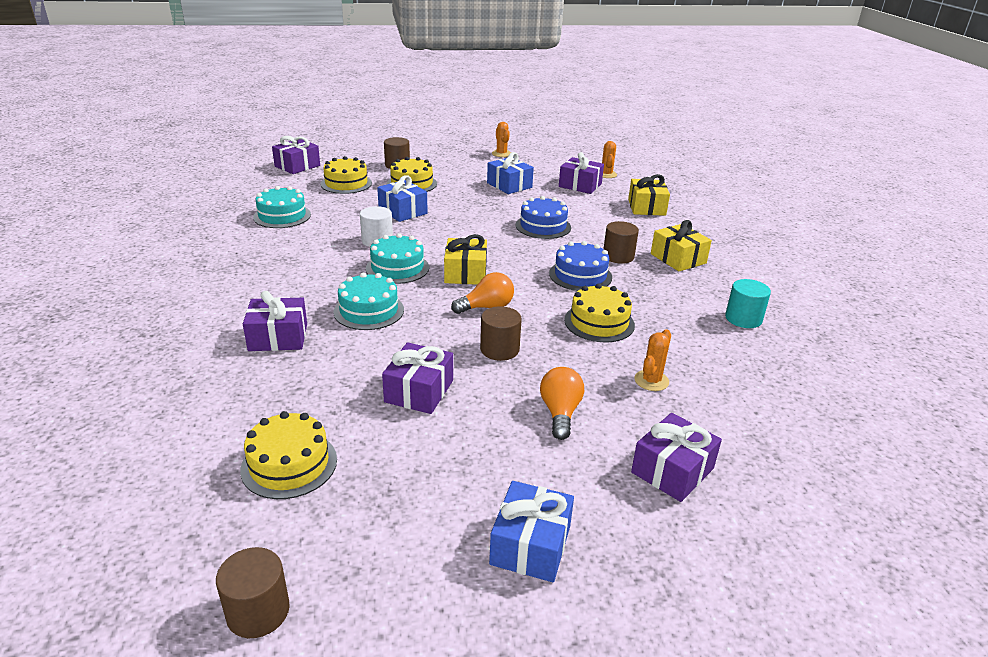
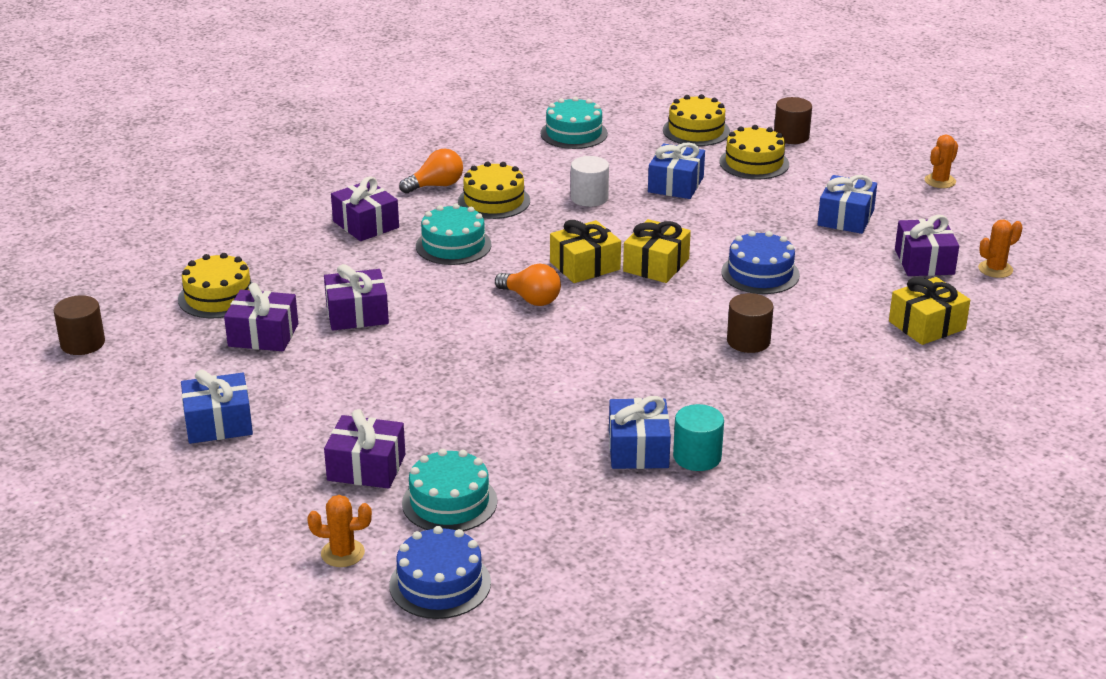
camera: 60 degrees right, 0 degrees up
(297, 166) = (698, 90): purple gift -> purple gift (263, 335)
(397, 268) = (548, 228): turquoise cake -> turquoise cake (449, 502)
(499, 349) = (463, 330): brown cylinder -> none
(560, 413) = (395, 390): orange light bulb -> orange light bulb (436, 186)
(580, 275) = (667, 330): blue cake -> blue cake (440, 584)
(599, 322) = (577, 368): yellow cake -> yellow cake (494, 201)
(651, 381) = (498, 425): orange cactus -> orange cactus (342, 553)
(678, 258) = (799, 382): yellow gift -> yellow gift (656, 265)
(721, 336) = (638, 449): none -> blue gift

